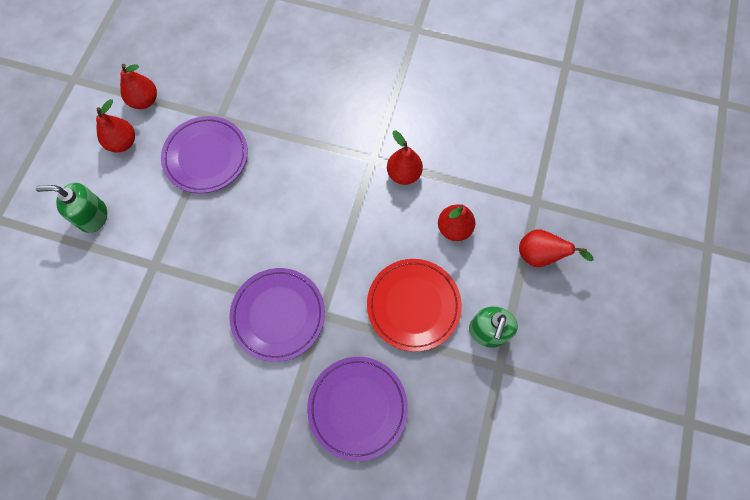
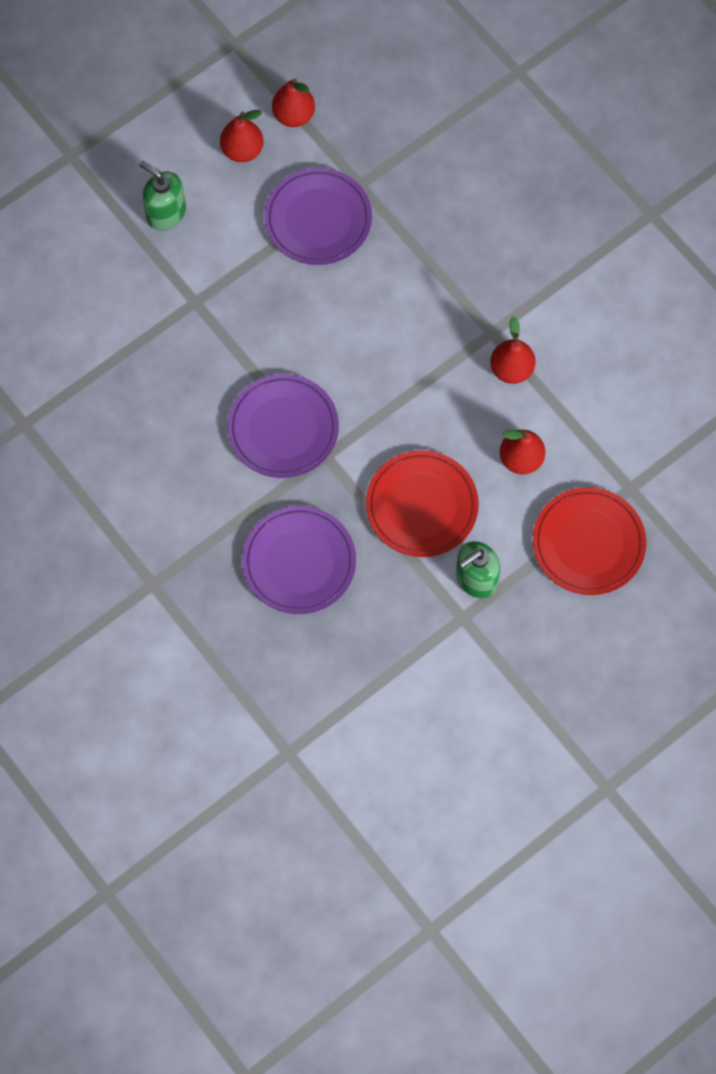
camera: 35 degrees right, 0 degrees up
(540, 256) = (588, 543): red pear -> red plate

